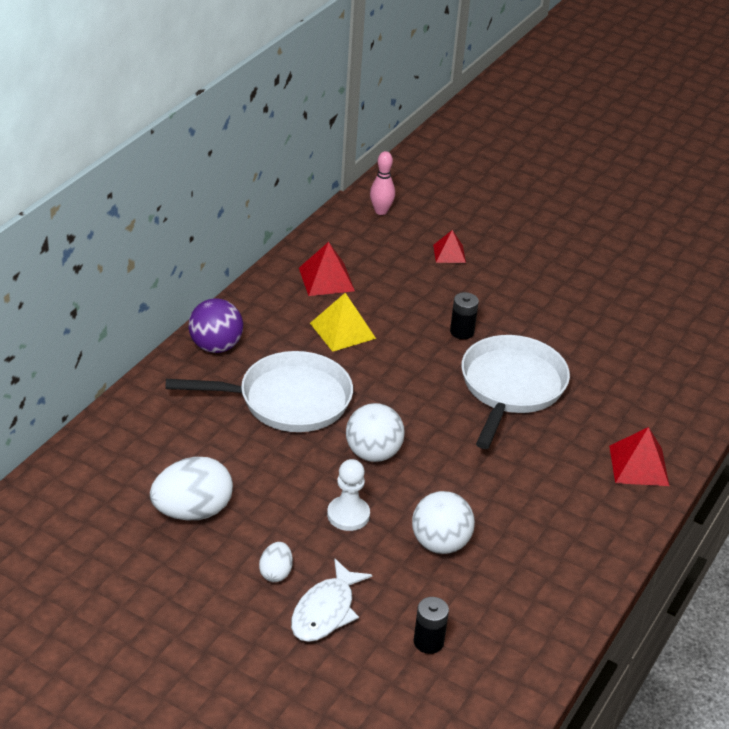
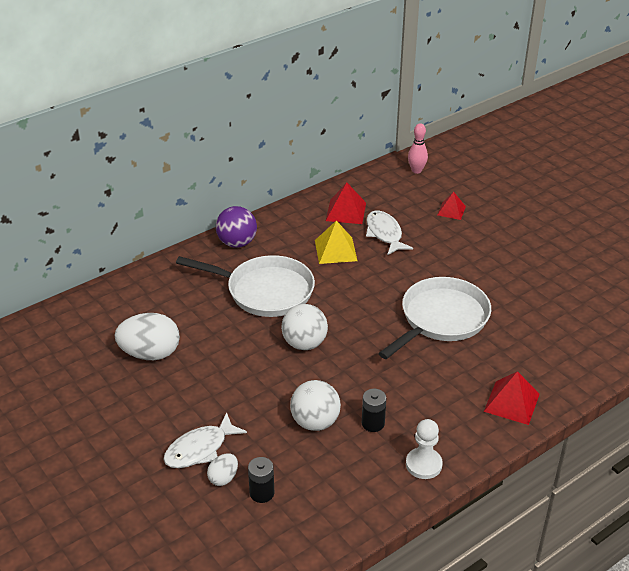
camera: 25 degrees right, 0 degrees up
(276, 573) = (181, 412): white egg -> white egg (223, 478)
(348, 515) = (259, 384): white pawn -> white pawn (423, 464)
(388, 298) = (384, 233): none -> white fish
(462, 332) = (427, 269): black battery -> black battery (373, 423)

